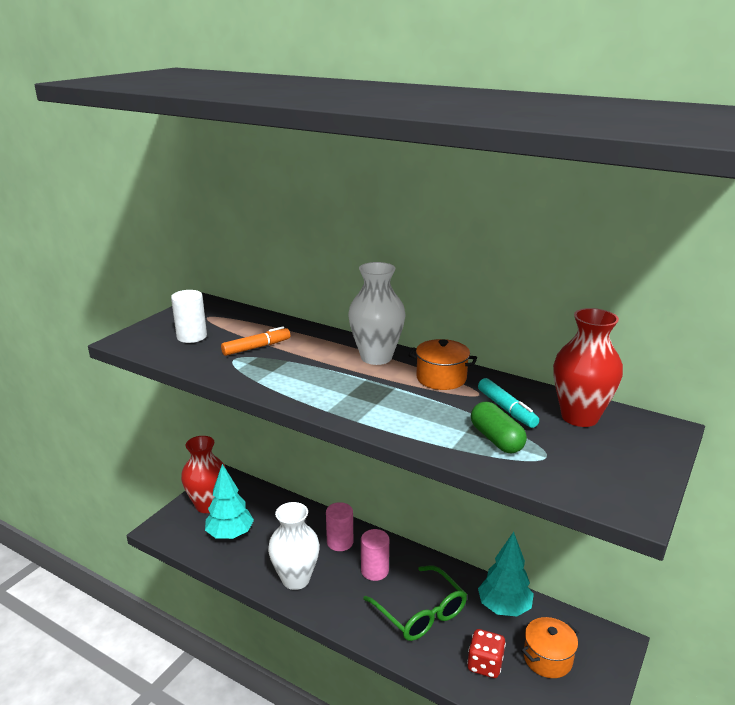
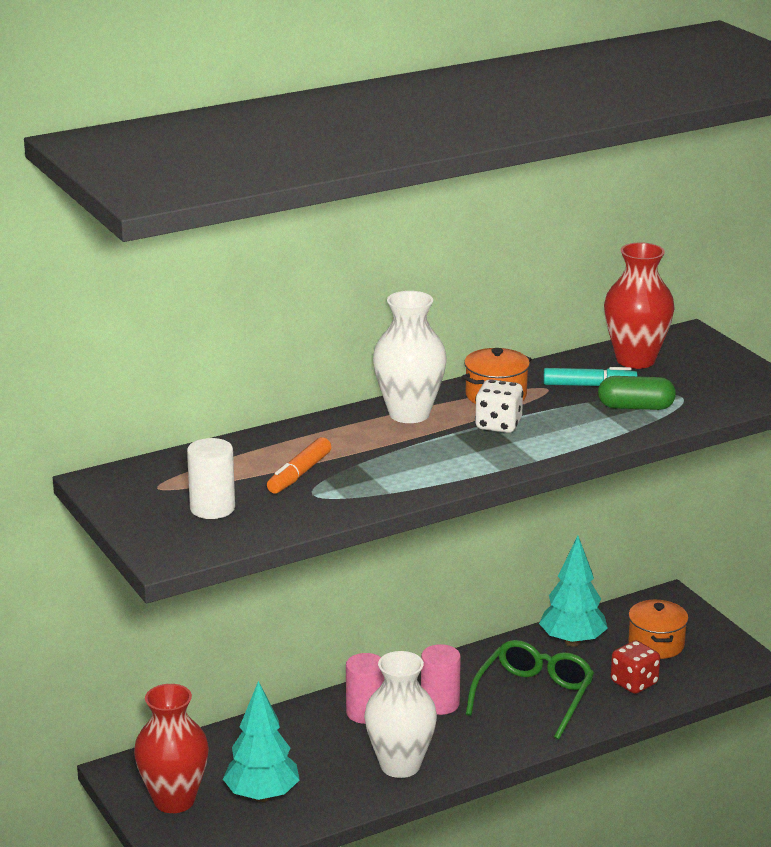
camera: 60 degrees left, 0 degrees up
(256, 347) = (299, 474): orange marker -> orange marker turned 150 degrees counterclockwise
(396, 391) = (498, 425): none -> white dice
(421, 613) = (534, 696): green glasses -> green glasses turned 60 degrees counterclockwise

